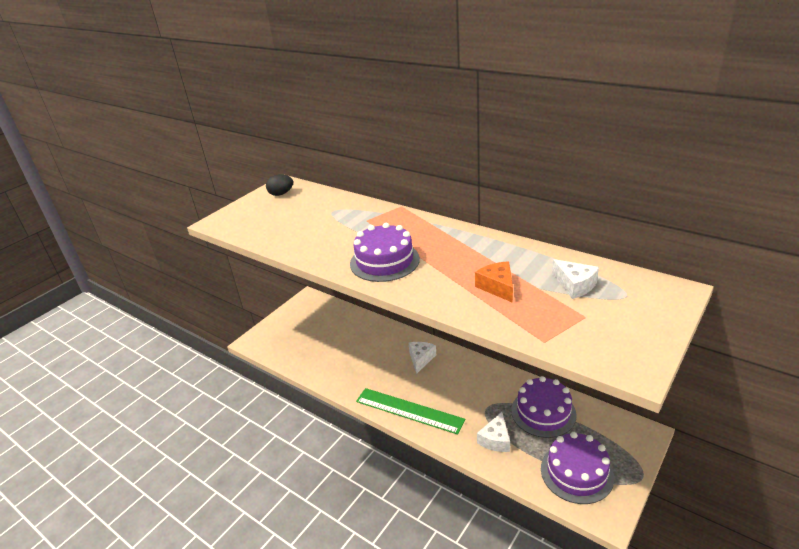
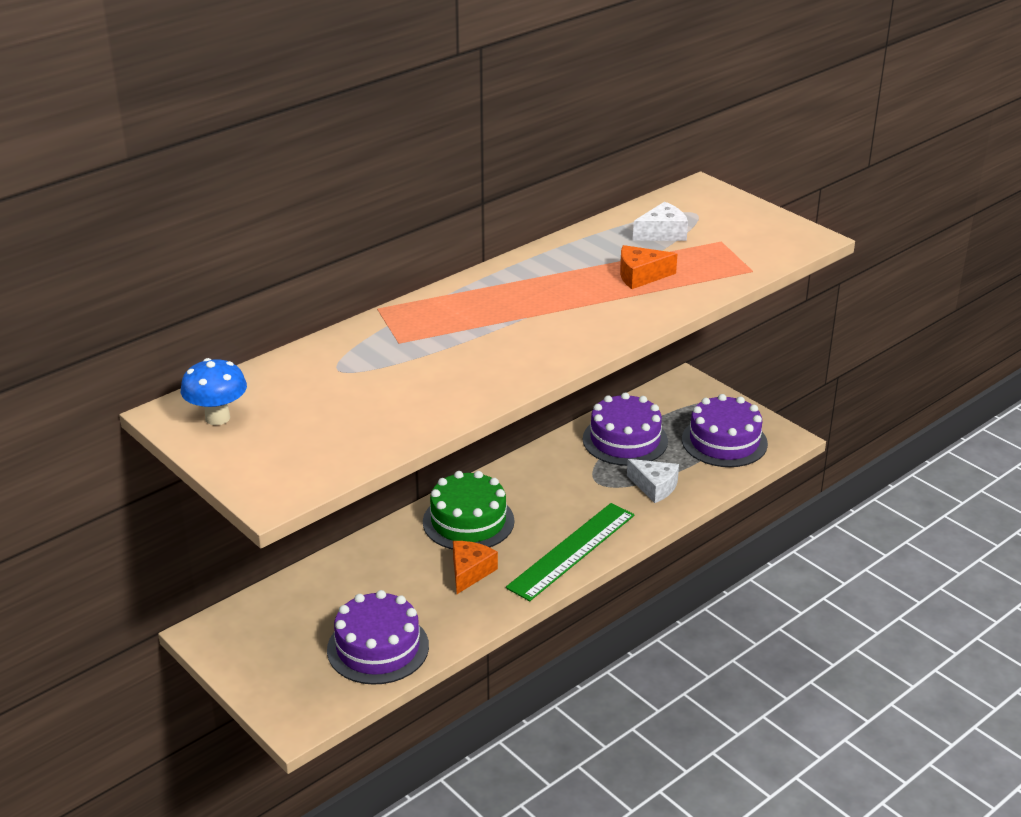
camera: 80 degrees left, 0 degrees up
(281, 194) = (217, 418): black egg -> blue mushroom
(375, 371) = (470, 572): none -> orange cheese
(384, 261) = (532, 341): purple cake -> purple cake (378, 648)
(421, 359) = (468, 521): white cheese -> green cake

